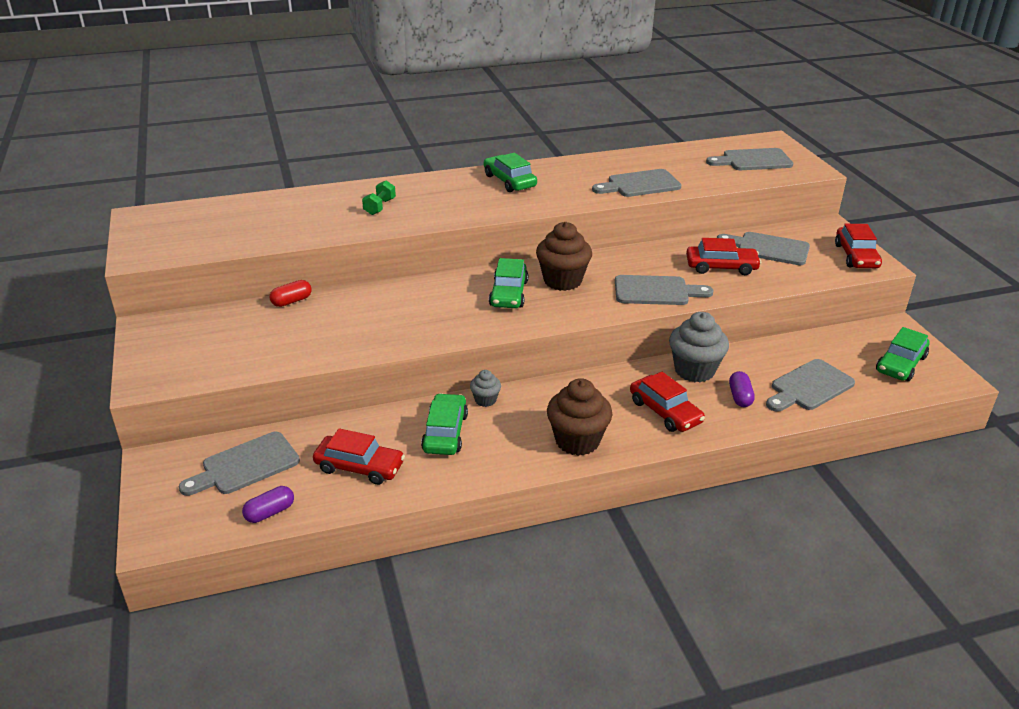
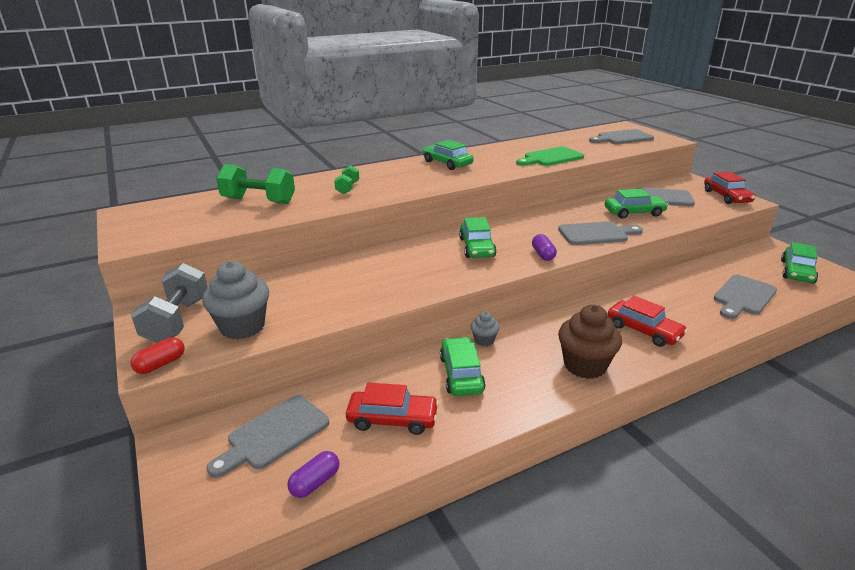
camera: 10 degrees left, 5 degrees down
(174, 342) = (177, 320): none -> grey dumbbell
(278, 215) = (258, 201): none -> green dumbbell
(291, 301) = (285, 273): red capsule -> red capsule (161, 364)
(562, 281) = (516, 234): brown cupcake -> none
(640, 184) = (551, 157): grey cutting board -> green cutting board
(694, 370) = (645, 295): grey cupcake -> grey cupcake (242, 327)
(721, 267) = (634, 212): red car -> green car
(740, 397) = (695, 311): purple capsule -> purple capsule (543, 254)

